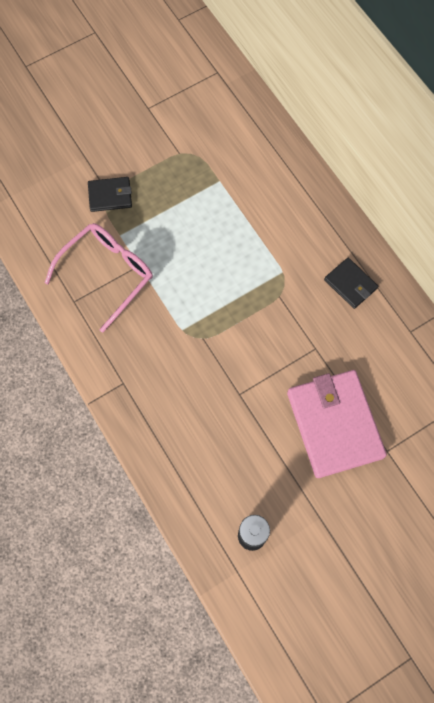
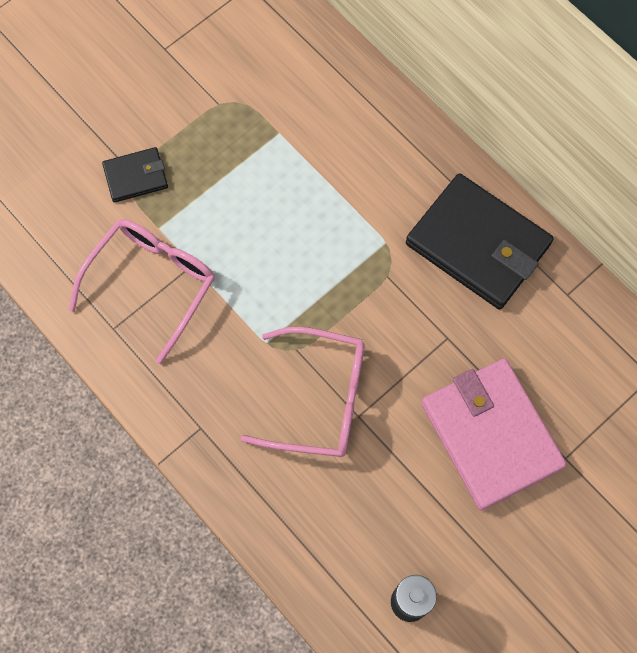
camera: 10 degrees left, 0 degrees up
(213, 377) = (320, 399): none -> pink glasses
(350, 284) = (478, 244): black wallet -> black wallet, size x2.02

